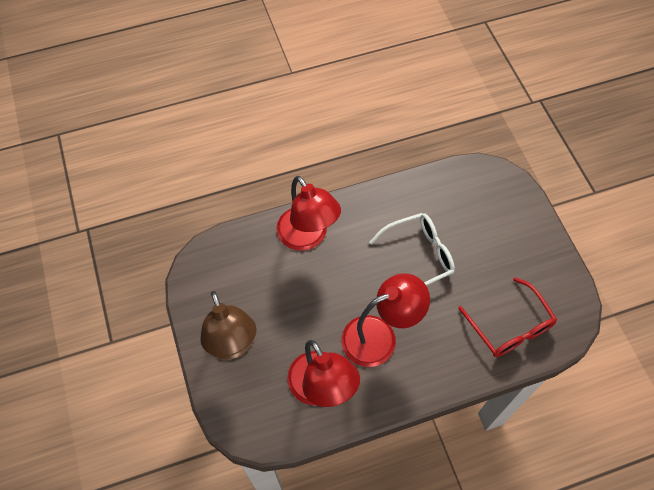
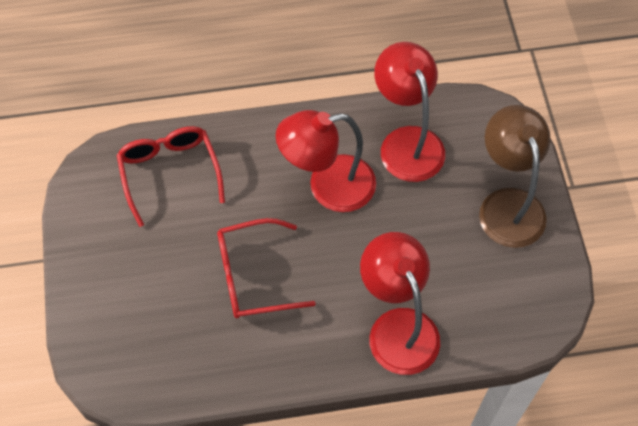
camera: 170 degrees left, 0 degrees up
(418, 256) = (254, 276): white glasses -> red glasses

